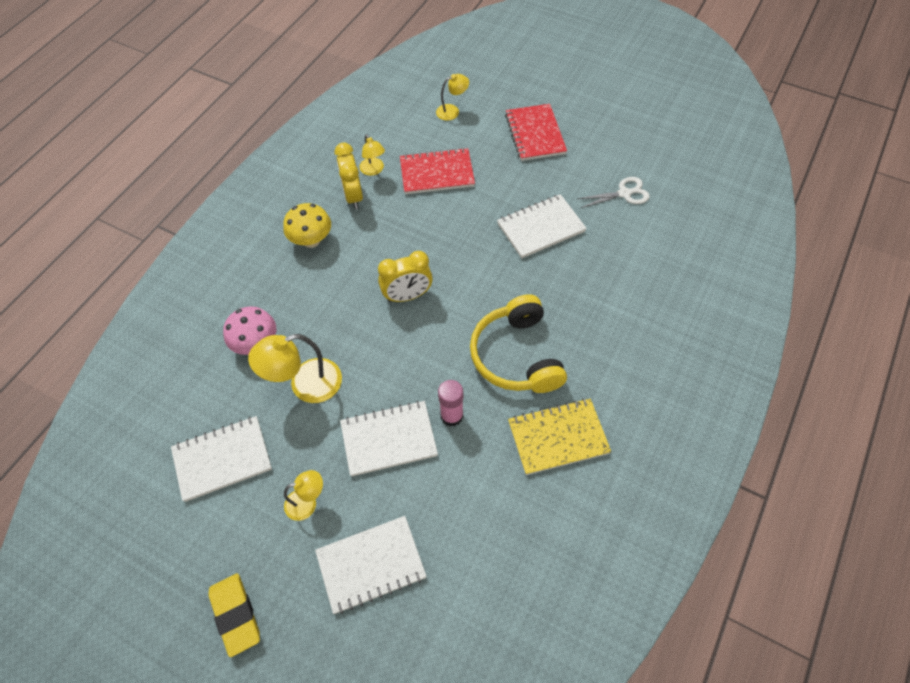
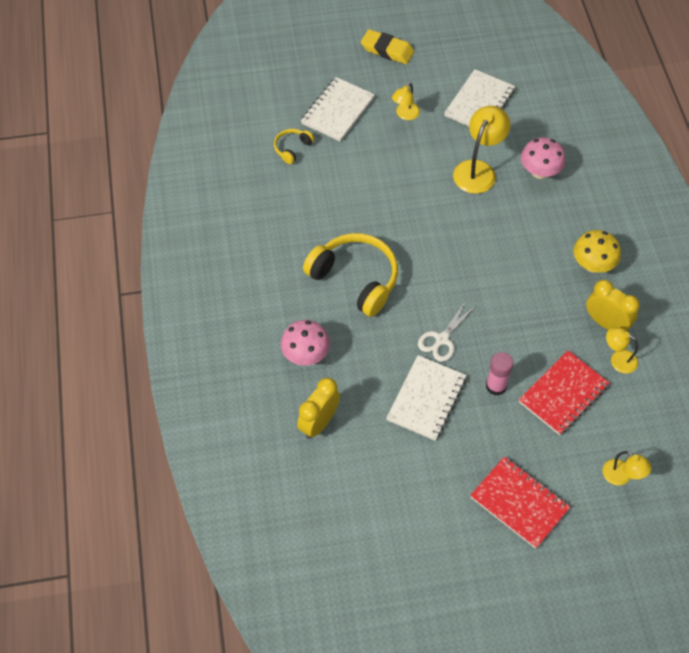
camera: 140 degrees right, 0 degrees up
(389, 439) = (391, 174): white notebook -> none
(407, 296) = (474, 270): yellow clock -> yellow clock (319, 423)
(452, 111) = (621, 476): yellow lamp -> yellow lamp turned 75 degrees counterclockwise
(452, 416) = (364, 212): pink glue stick -> pink glue stick (496, 386)
(462, 549) = (292, 148): none -> yellow headphones
(558, 437) = (283, 243): yellow notebook -> none
(614, 318) = (306, 355): none -> pink mushroom
(624, 193) = (382, 487): white scissors -> white scissors (442, 339)

